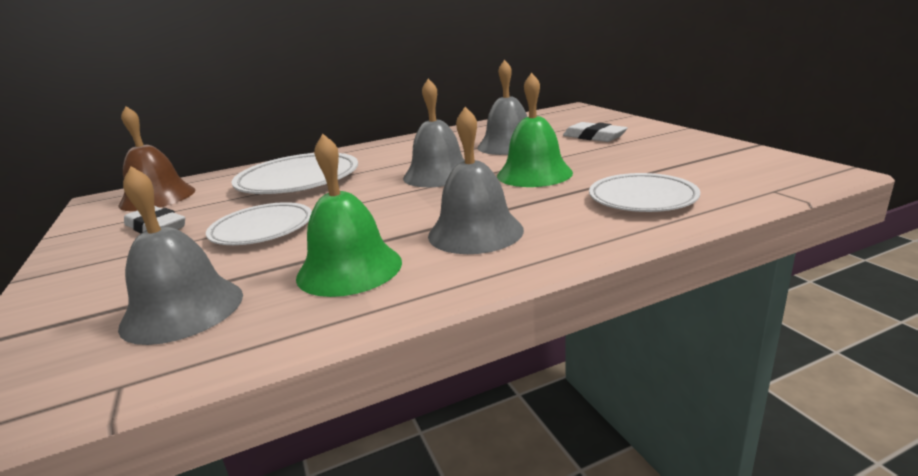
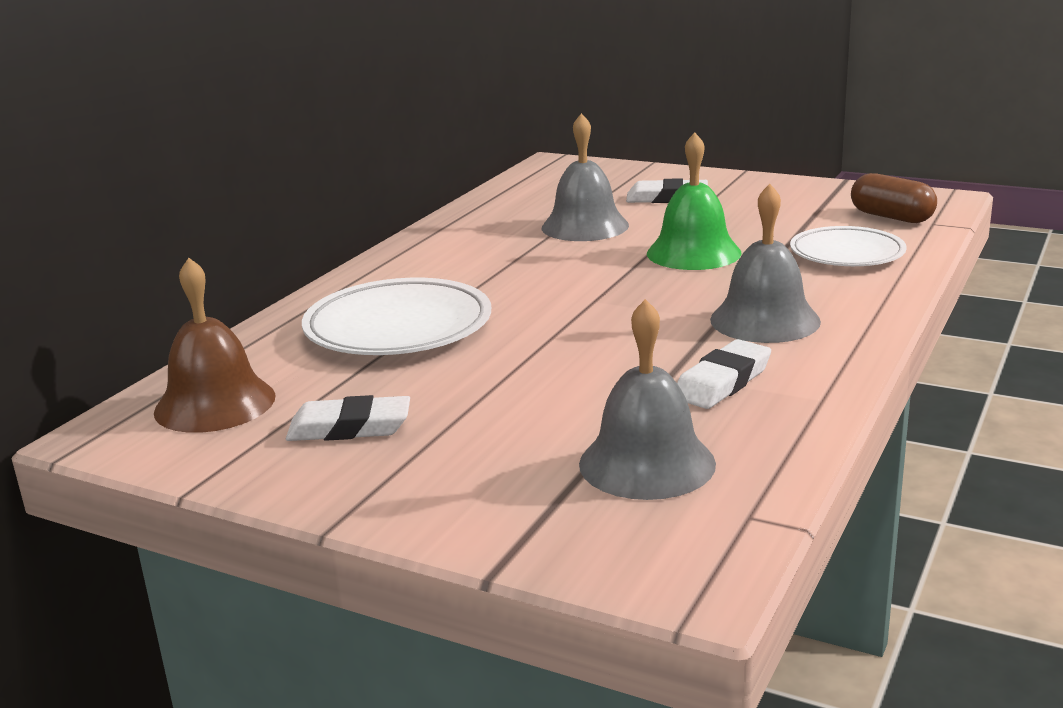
camera: 40 degrees left, 0 degrees up
(262, 229) = (519, 385): white plate -> none
(349, 269) = (722, 382): green bell -> white eraser
(438, 174) = (582, 277): grey bell -> none
(742, 178) = (891, 217): none -> brown capsule

